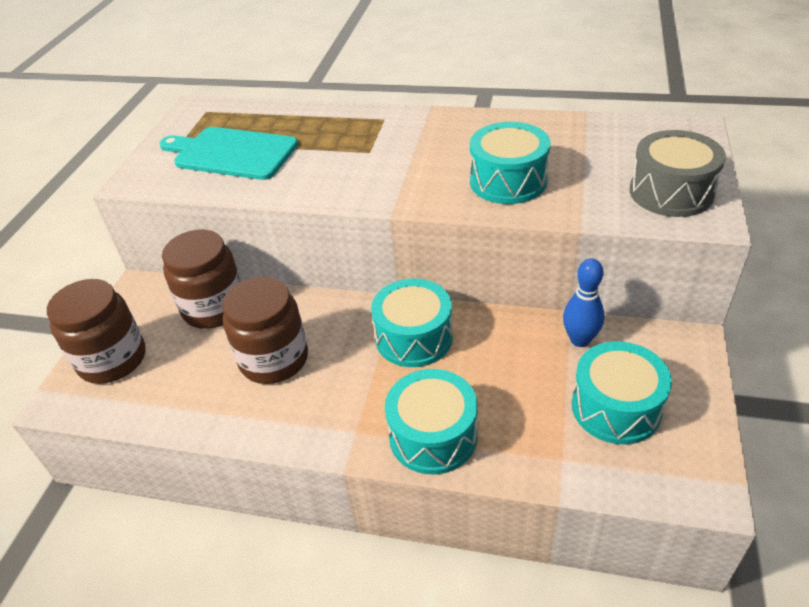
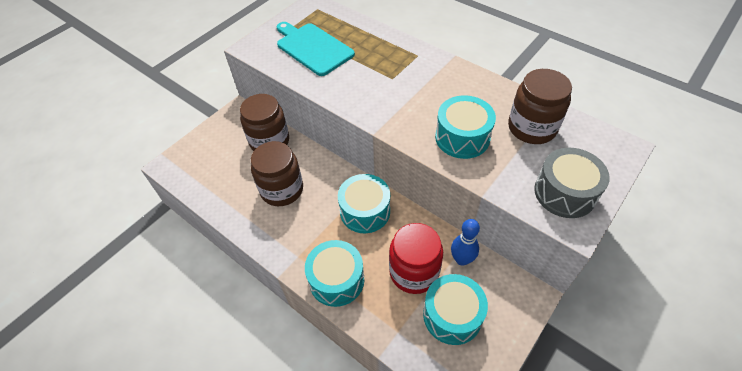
camera: 25 degrees right, 10 degrees up
(112, 359) = (203, 152): brown jar -> brown jar (532, 128)
(530, 380) = (414, 272): none -> red jar

